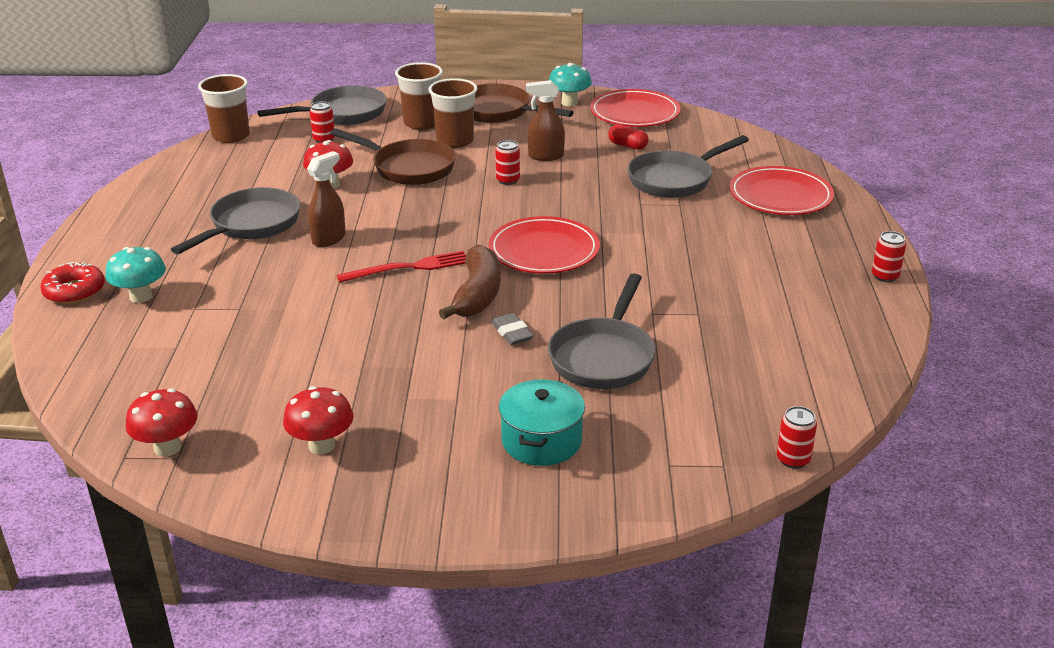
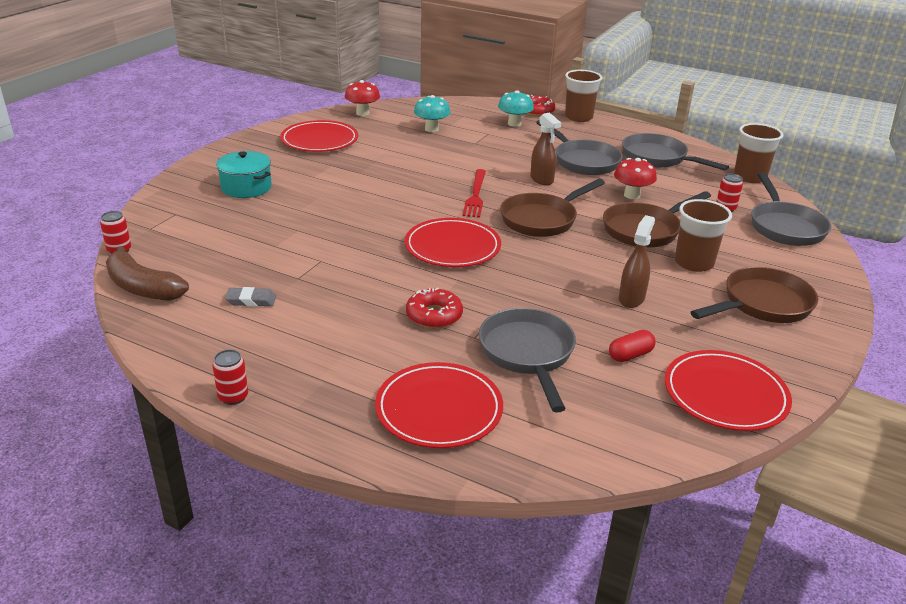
camera: 115 degrees right, 0 degrees up
(321, 445) = (319, 140): red mushroom -> red plate
(421, 123) = (746, 257): brown cup -> brown cup (578, 117)
(434, 218) = (542, 219): none -> brown pan
(477, 294) = (416, 208): brown banana -> brown banana (143, 288)
(508, 180) = (590, 266): red can -> none
(512, 333) = (358, 207): grey eraser -> grey eraser (251, 300)
(569, 103) = (775, 357): turquoise mushroom -> turquoise mushroom (431, 129)
(604, 357) = (295, 227): grey pan -> grey pan (658, 158)
(672, 228) = (434, 315): none -> red donut

